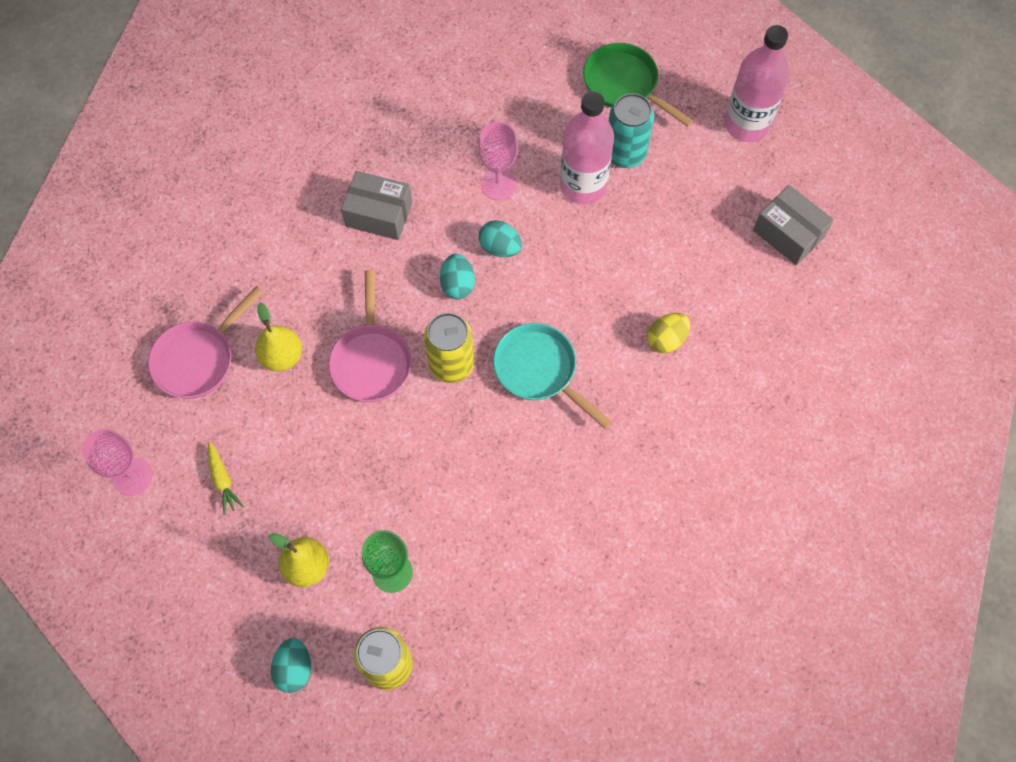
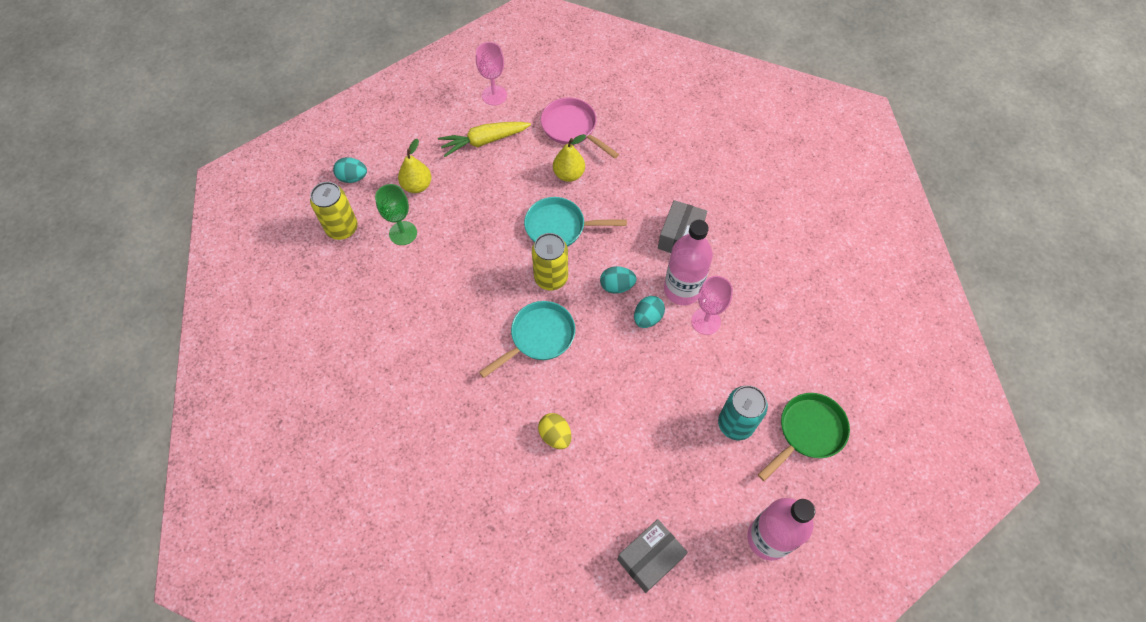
camera: 95 degrees right, 5 degrees down
(222, 480) = (484, 141): yellow carrot -> yellow carrot, size x1.80
(371, 361) = (559, 227): pink pan -> turquoise pan
(583, 185) = (703, 386): pink bottle -> pink bottle (682, 289)

